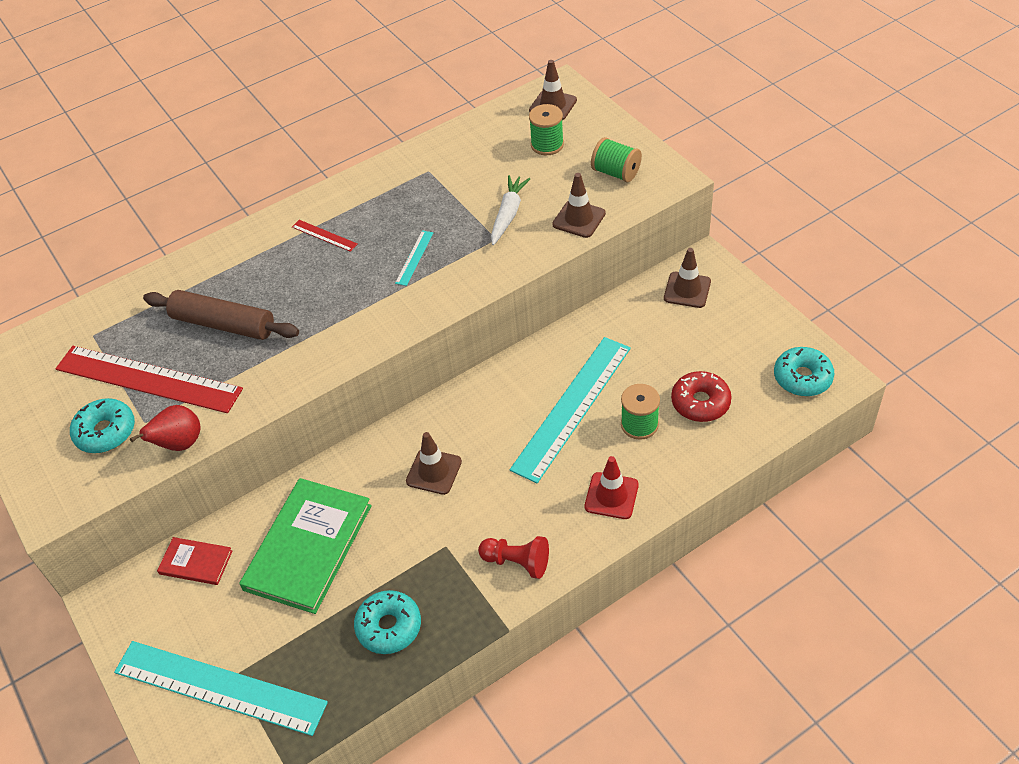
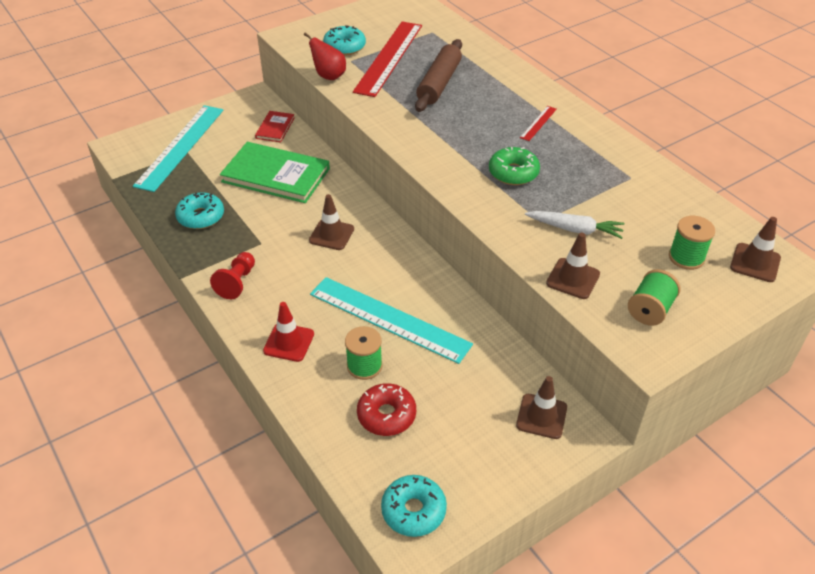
camera: 85 degrees right, 5 degrees down
(414, 257) = (513, 173): turquoise ruler -> green donut

